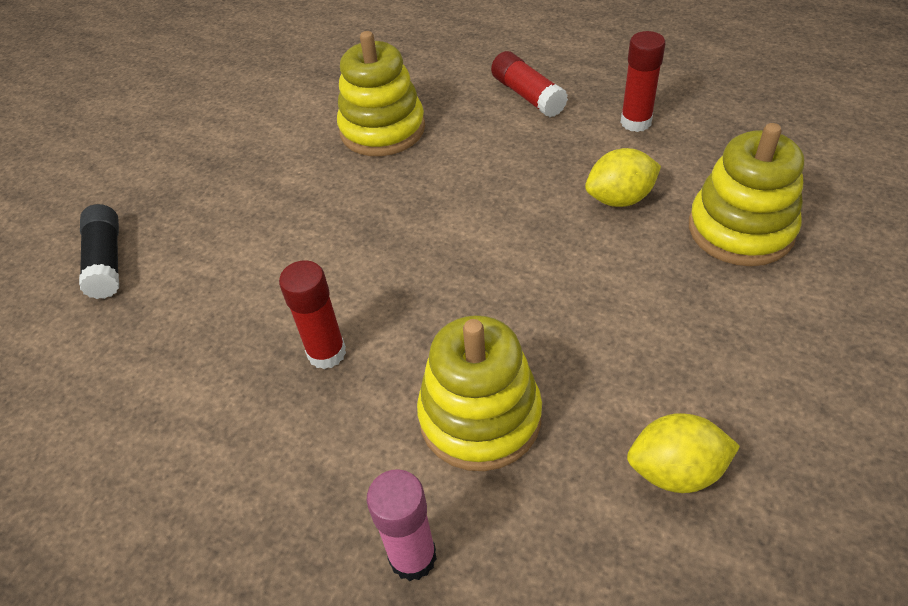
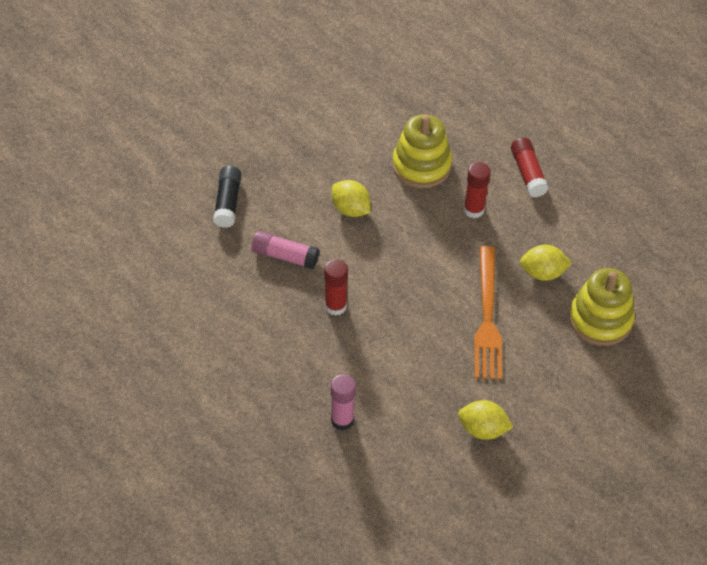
camera: 15 degrees right, 5 degrees up
(218, 306) = (284, 256): none -> pink glue stick
(302, 210) = (350, 209): none -> yellow lemon
(480, 417) = (401, 369): yellow stacking toy -> none
(576, 285) = (487, 317): none -> orange fork
(636, 122) = (585, 221): red glue stick -> red glue stick (474, 210)

